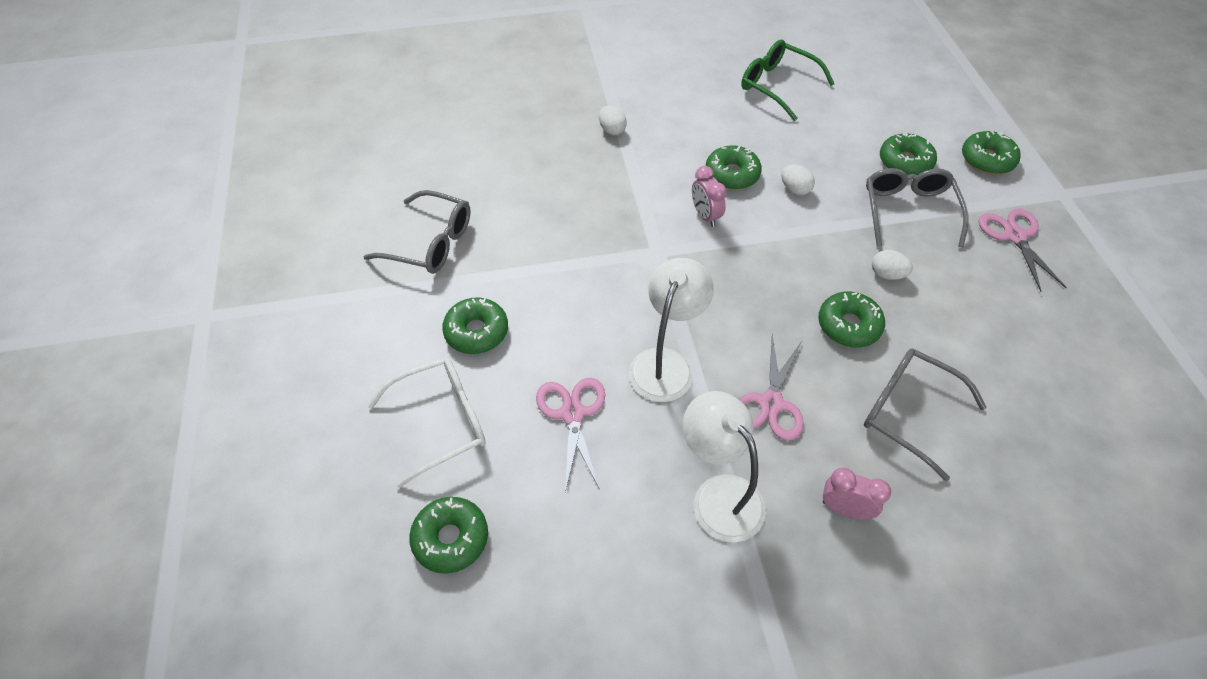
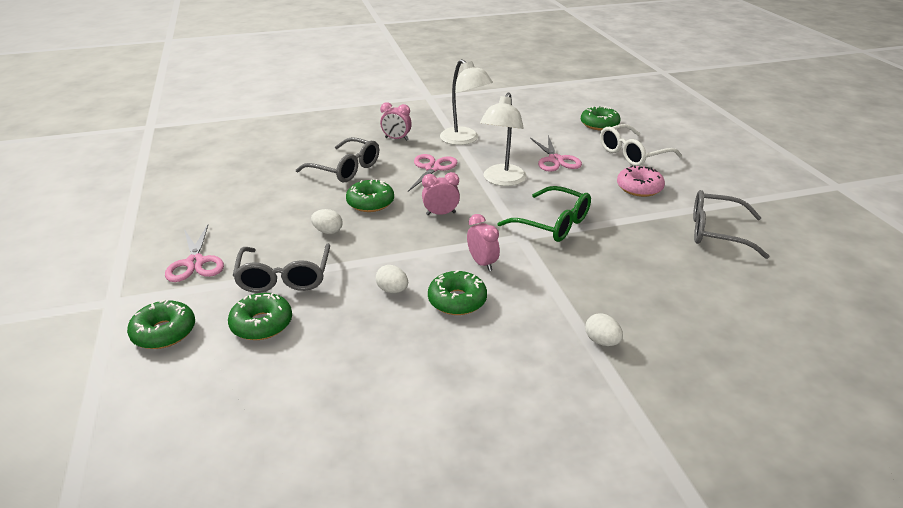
camera: 175 degrees right, 20 degrees down
(476, 332) = (639, 188): green donut -> pink donut
(753, 297) = (441, 213): none -> pink clock
(778, 86) = (389, 421): green glasses -> green glasses (552, 223)

